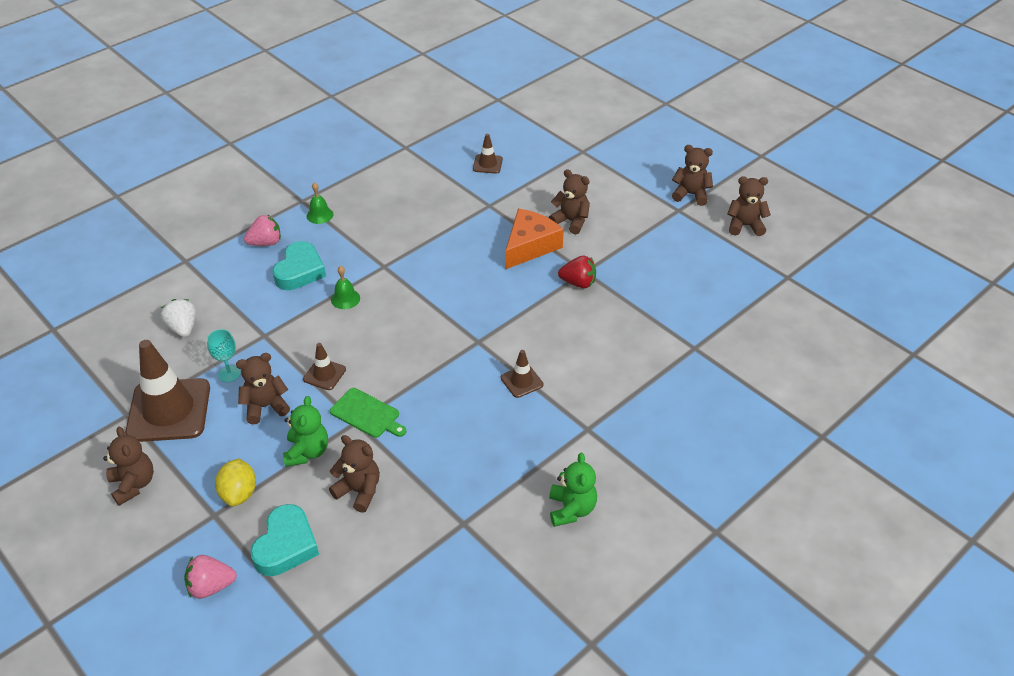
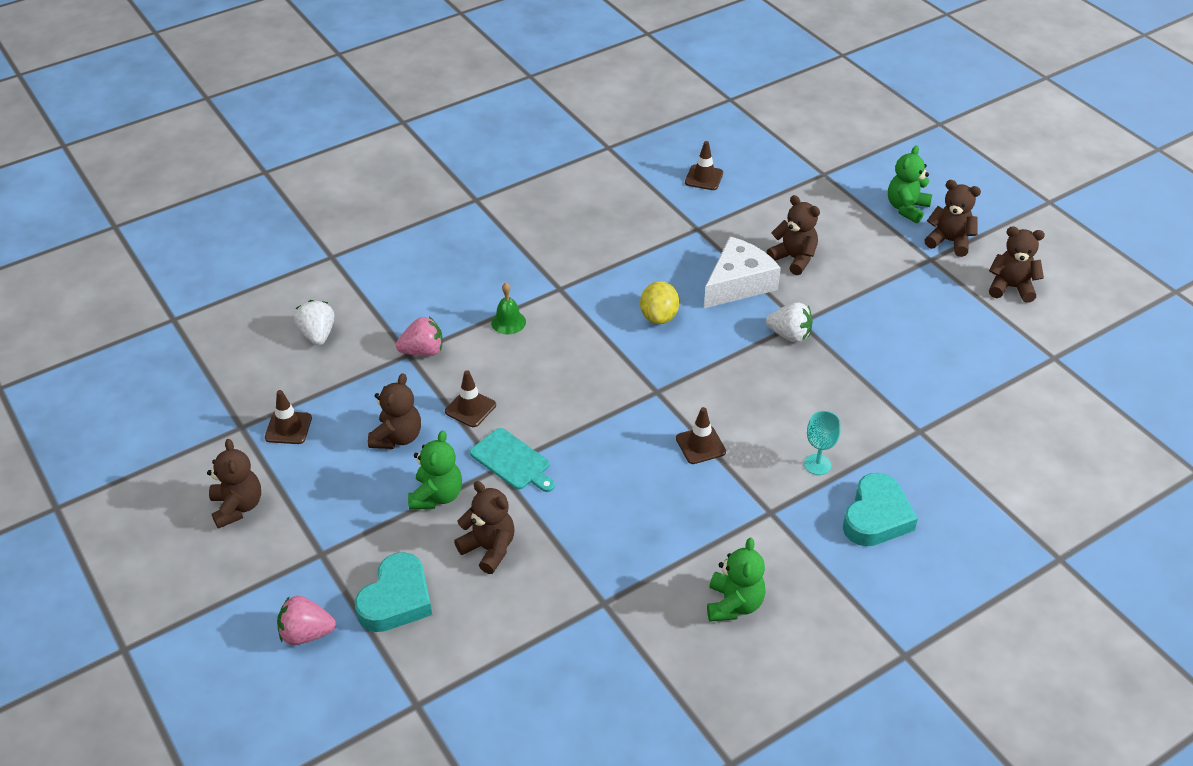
camera: 10 degrees right, 0 degrees up
(169, 410) = (288, 428): brown traffic cone -> brown traffic cone, size x0.46
(229, 374) = (362, 394): turquoise goblet -> turquoise goblet (817, 464)
(239, 493) = (353, 533): yellow lemon -> yellow lemon (659, 317)
(265, 406) = (397, 437): brown teddy bear -> brown teddy bear turned 120 degrees clockwise
(266, 243) = (426, 245): pink strawberry -> pink strawberry (423, 351)
(300, 271) = (460, 283): turquoise heart -> turquoise heart (876, 517)
(320, 215) = (494, 219): green bell -> none
(367, 414) = (512, 461): green cutting board -> turquoise cutting board
(530, 246) = (738, 283): orange cheese -> white cheese
(578, 283) = (789, 335): red strawberry -> white strawberry
(653, 172) = (906, 208): none -> green teddy bear

